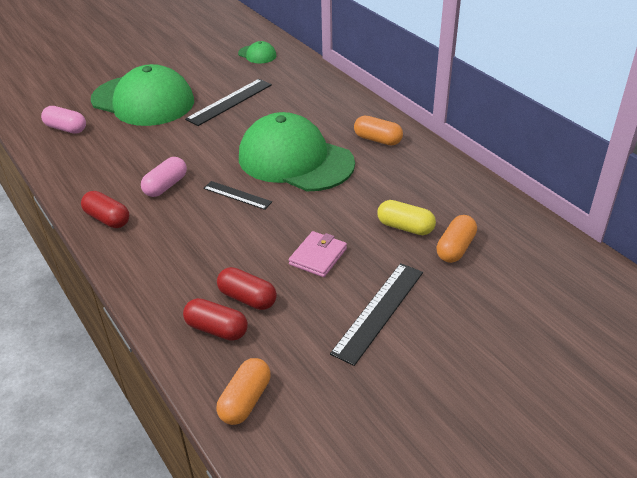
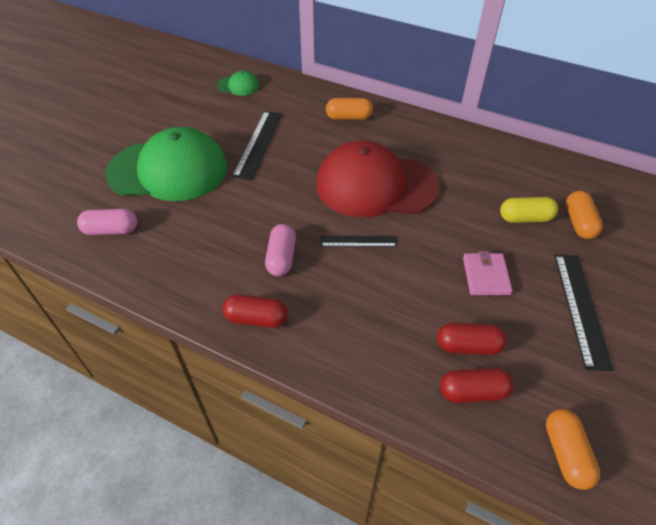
camera: 30 degrees left, 10 degrees up
(295, 160) = (376, 185): green cap -> red cap
(377, 140) = (425, 141): orange capsule -> orange capsule (349, 117)

